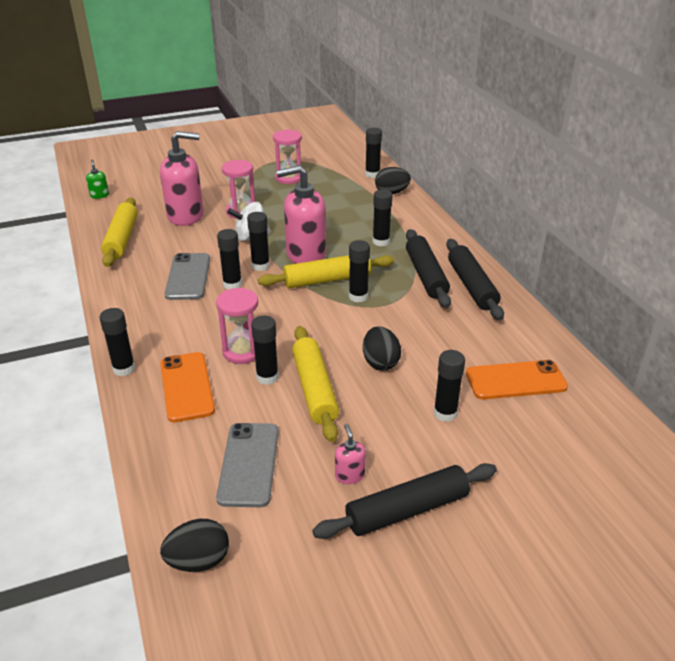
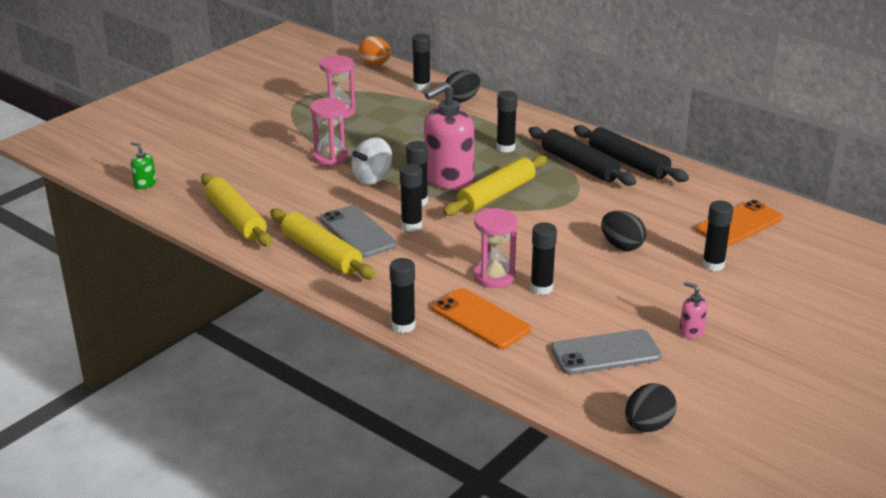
camera: 30 degrees left, 5 degrees down
(186, 216) = (277, 178): pink soap dispenser -> none
(249, 464) = (606, 353): grey phone -> grey phone turned 75 degrees counterclockwise
(314, 389) = (592, 283): yellow rolling pin -> yellow rolling pin (321, 253)
(358, 149) = (375, 64): none -> orange egg
(358, 296) = (541, 200): black glue stick -> none
(407, 510) = (757, 337): black rolling pin -> none

